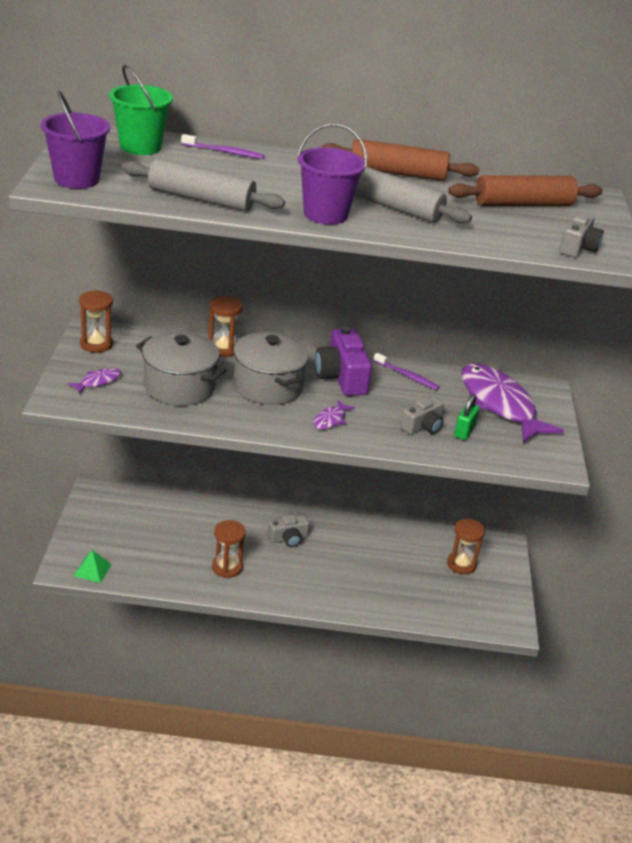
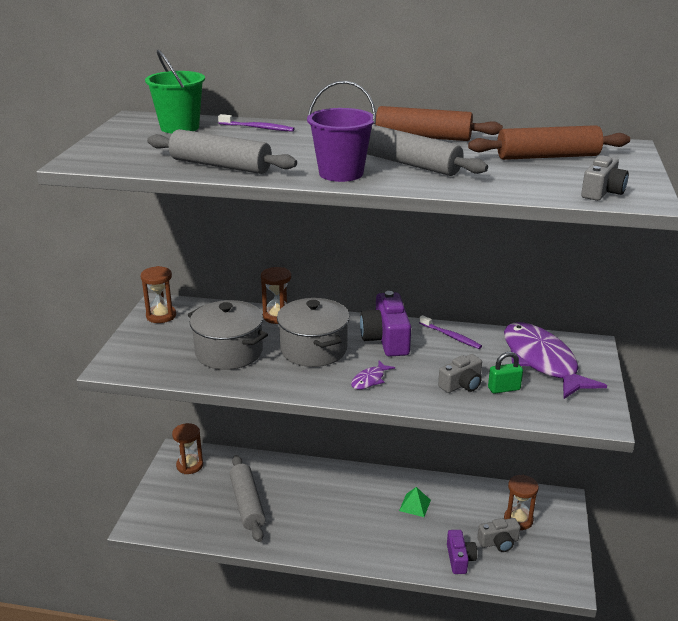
camera: 10 degrees right, 5 degrees down
(76, 179) = (107, 155): purple bucket -> none
(92, 570) = (163, 526): green pyramid -> green pyramid (415, 505)
(98, 381) = (154, 349): purple fish -> none
(179, 547) = (247, 504): none -> grey rolling pin
(227, 567) = (289, 523): brown hourglass -> brown hourglass (189, 465)
(288, 539) = (351, 495): grey camera -> grey camera (499, 542)
(405, 602) = (459, 559): none -> purple camera
(464, 432) = (504, 389): green padlock -> green padlock turned 45 degrees clockwise

